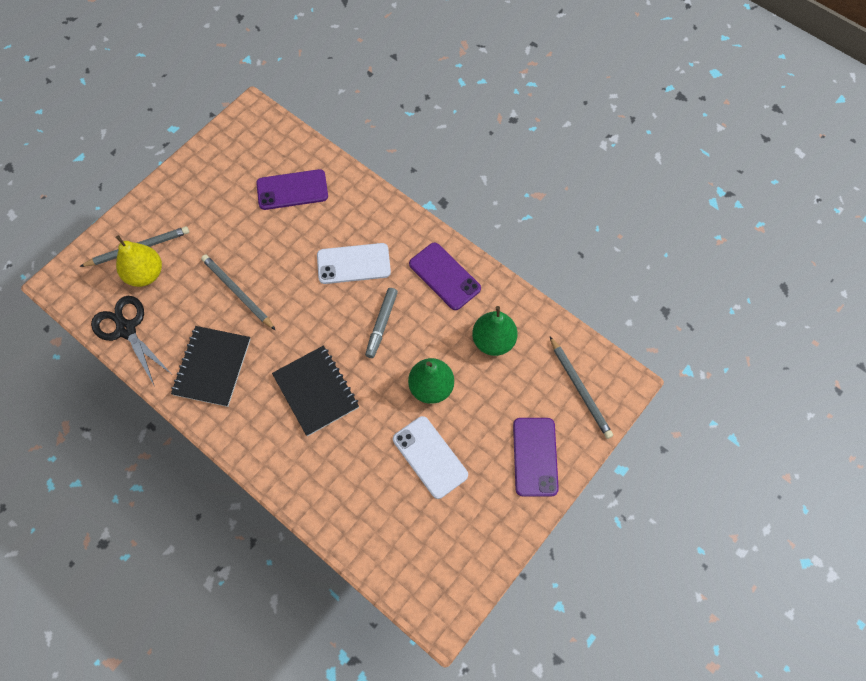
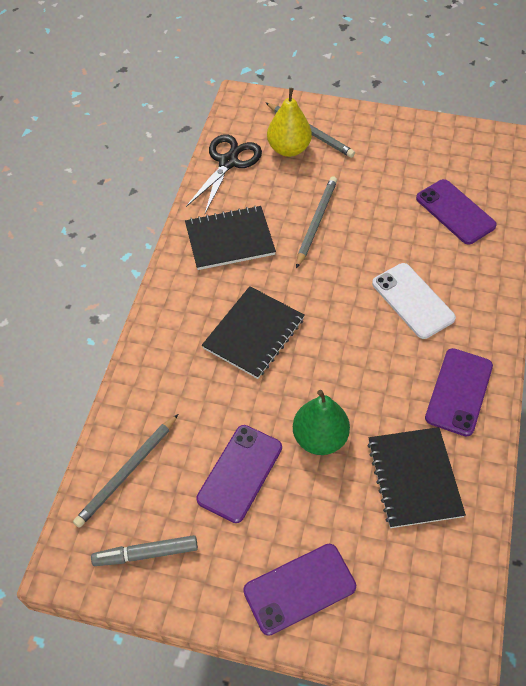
camera: 65 degrees right, 10 degrees down
(382, 324) = (362, 358): grey marker -> grey marker (146, 554)
(430, 457) = (240, 473): white phone -> purple phone
(493, 341) = (414, 478): green pear -> black notebook
(580, 389) = (415, 607): grey pencil -> grey pencil (127, 472)

